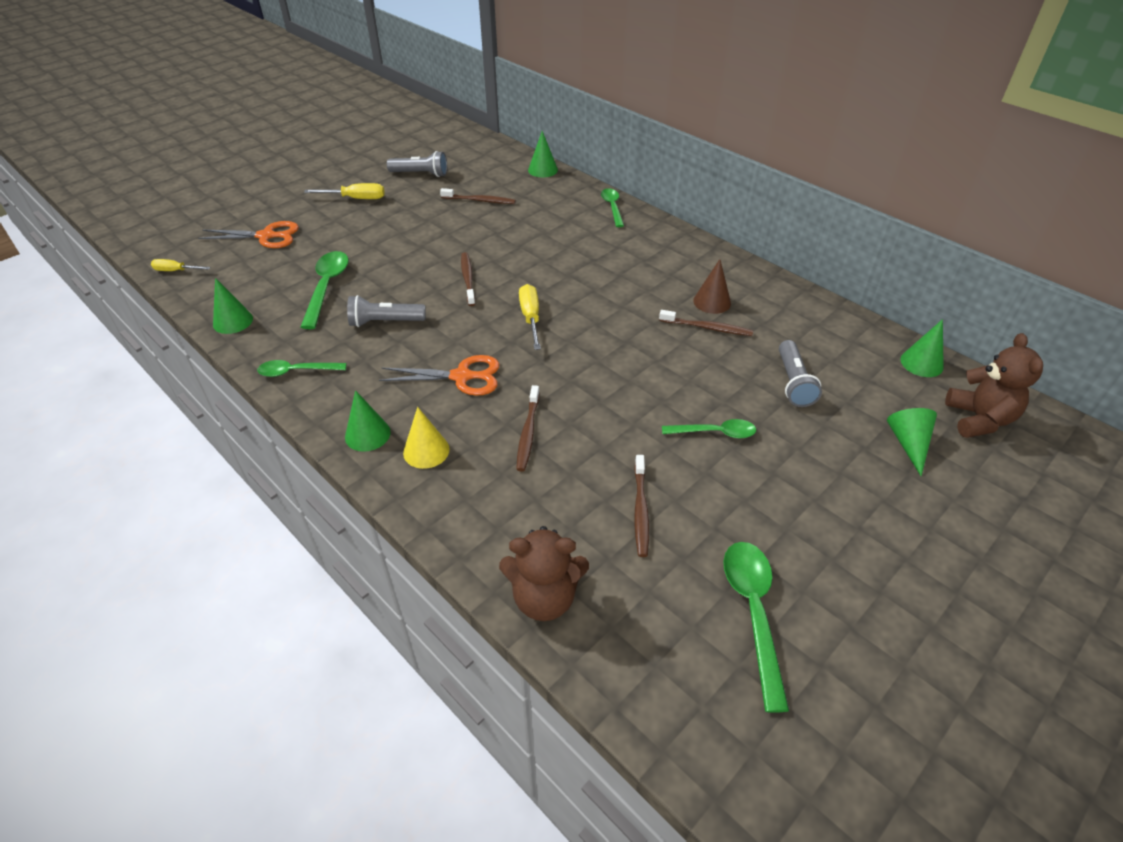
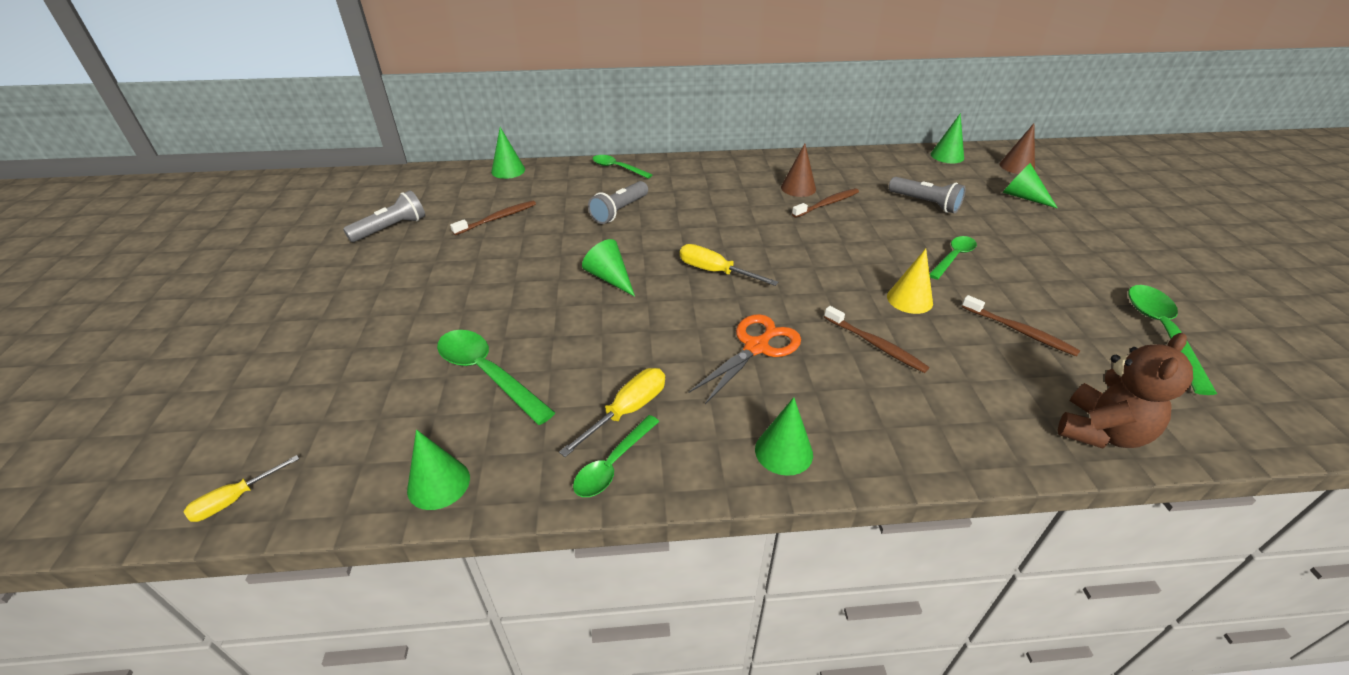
camera: 50 degrees left, 5 degrees down
(266, 236) = (306, 380): orange scissors -> none
(356, 198) = (357, 284): yellow screwdriver -> yellow screwdriver (627, 411)
(385, 322) = (608, 358): grey flashlight -> grey flashlight (619, 211)
(426, 451) = (847, 419): yellow cone -> yellow cone (909, 299)
(468, 278) = (610, 278): brown toothbrush -> green cone
(753, 612) = (1161, 332): green spoon -> green spoon turned 60 degrees clockwise
(978, 419) = (1017, 166): brown teddy bear -> brown cone

